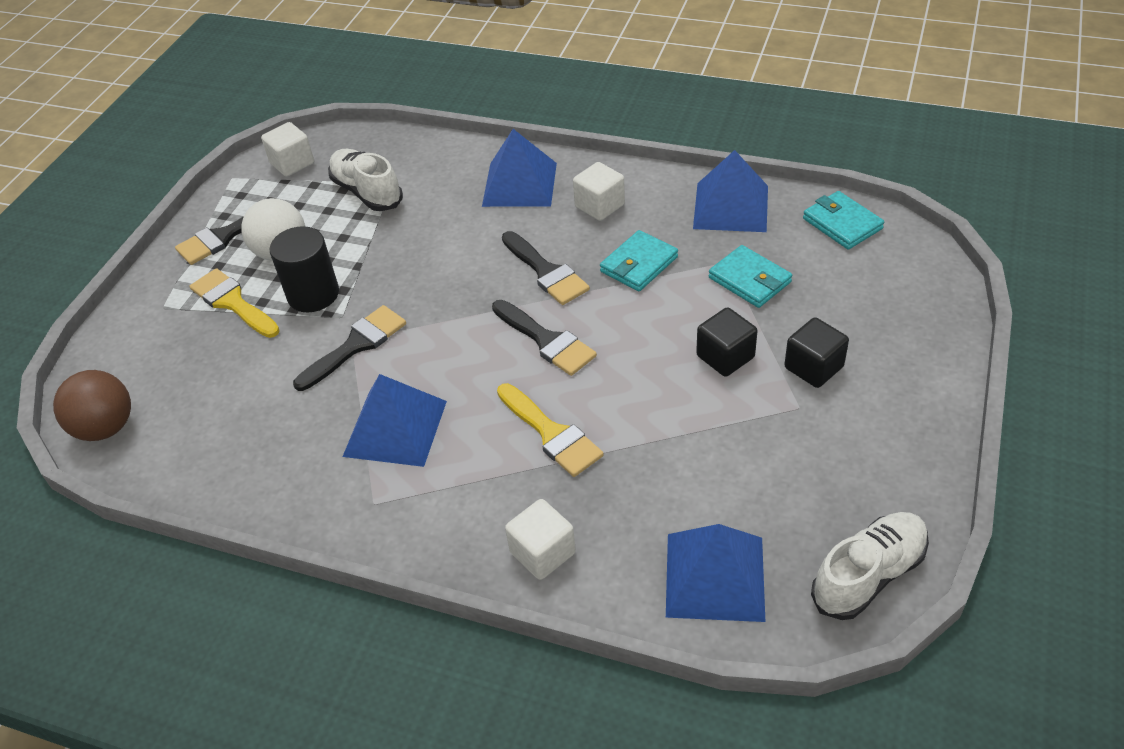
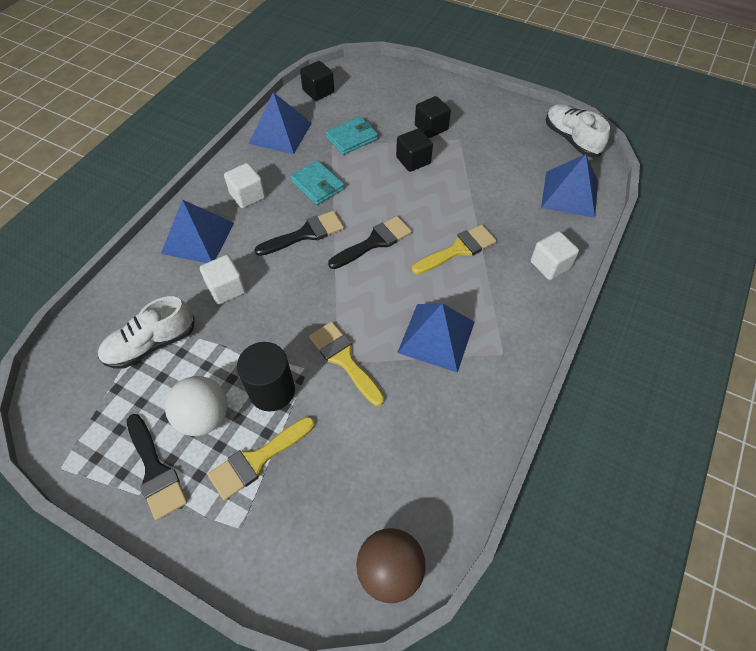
camera: 85 degrees left, 10 degrees up
(292, 163) = (70, 408): white cube -> white cube (226, 289)
(356, 345) = (344, 359): black brush -> yellow brush
(842, 224) = (318, 91): turquoise wallet -> black cube

